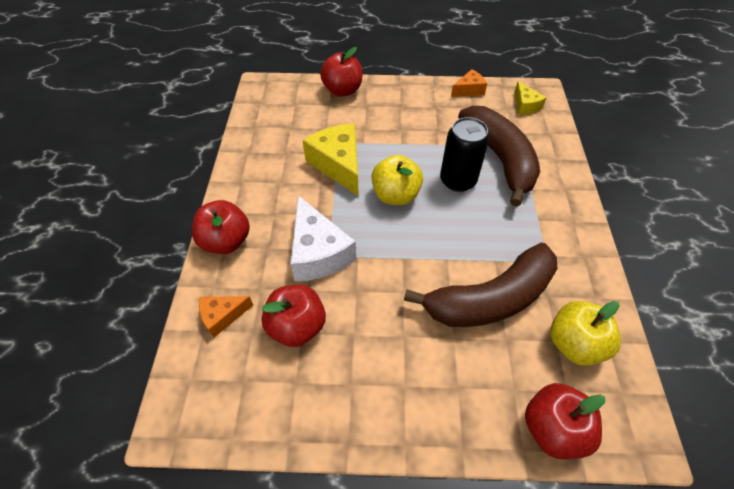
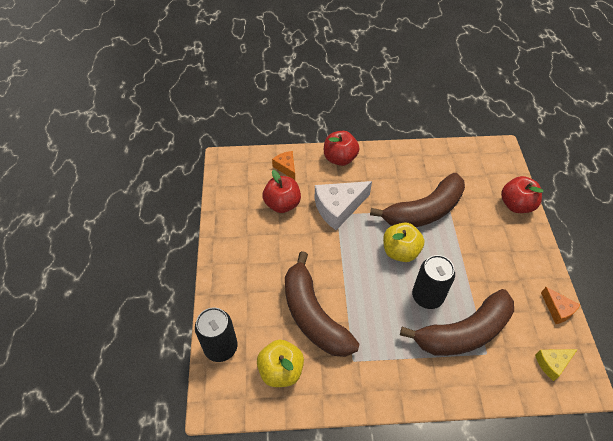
camera: 85 degrees right, 0 degrees up
(338, 164) = (424, 211): yellow cheese -> brown banana
(553, 429) = (221, 347): red apple -> black can

